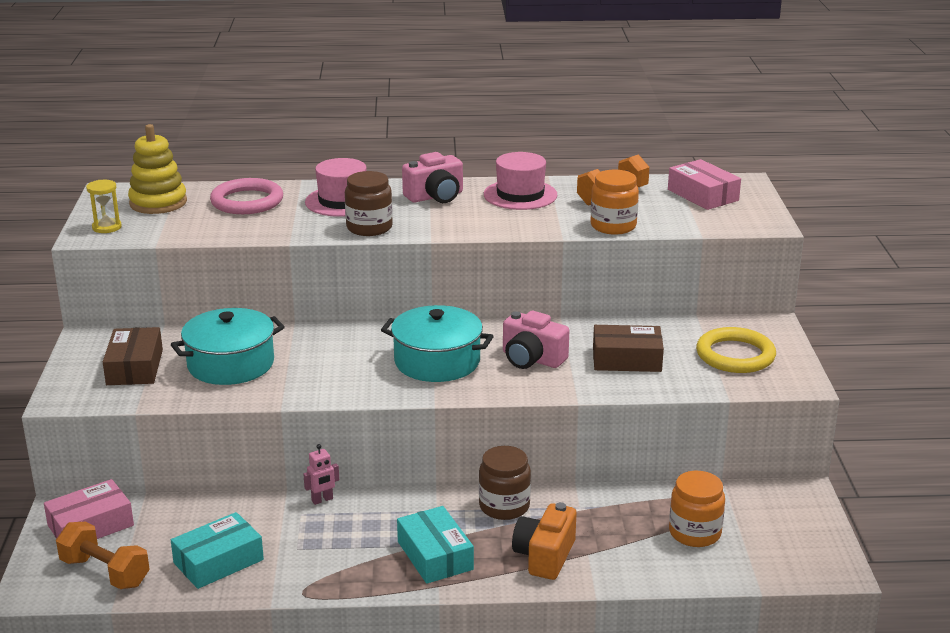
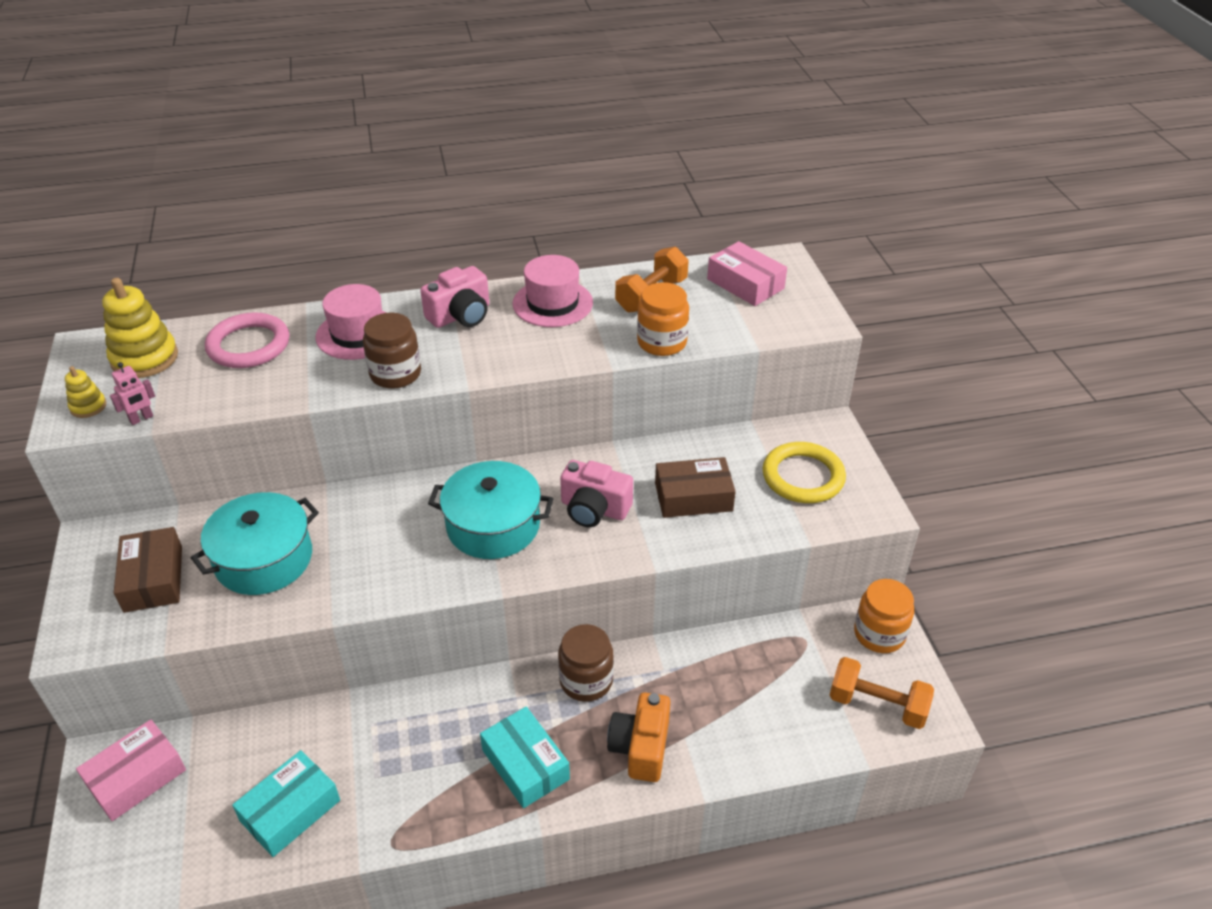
camera: 10 degrees left, 15 degrees up
(105, 572) = (163, 848): orange dumbbell -> orange dumbbell (877, 705)
(107, 227) = (88, 406): yellow hourglass -> yellow stacking toy
(322, 500) = (391, 700): pink robot -> pink robot (141, 419)
(694, 533) = (787, 690): orange jar -> orange jar (879, 634)

